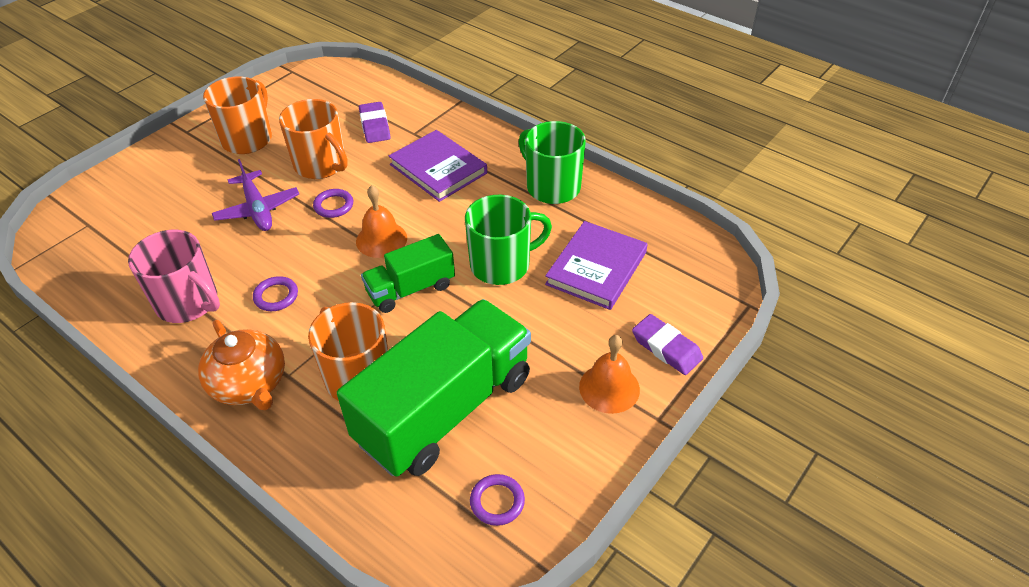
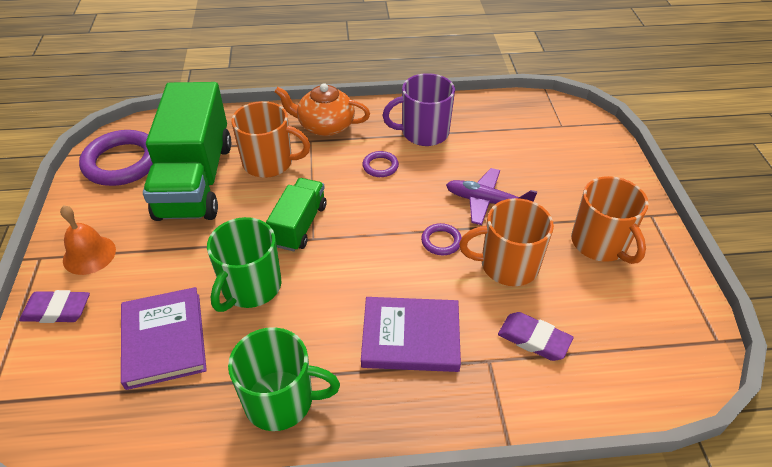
camera: 135 degrees right, 0 degrees up
(188, 303) = (423, 133): pink mug -> purple mug
(381, 239) = (368, 242): orange bell -> none
(497, 502) = (122, 162): purple ring -> purple ring, size x2.14

